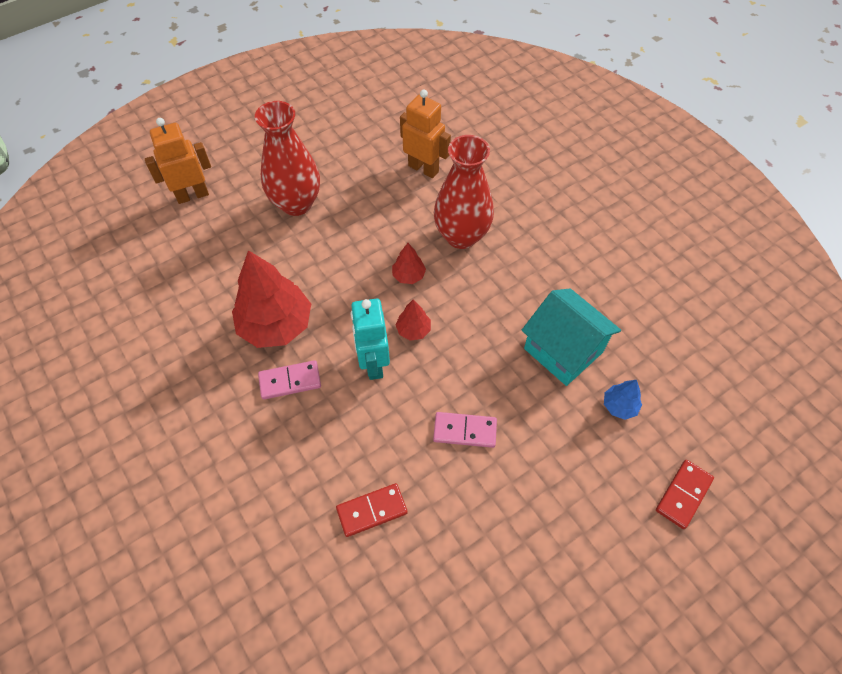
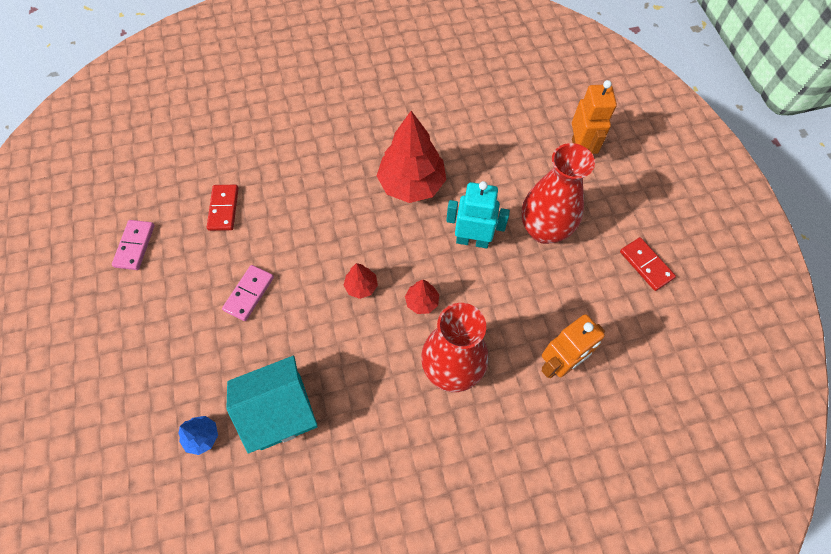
camera: 110 degrees right, 5 degrees up
(290, 381) = (354, 182): pink domino -> pink domino (134, 246)
(373, 363) = (343, 245): turquoise robot -> turquoise robot (472, 240)
(683, 495) = (99, 450): red domino -> red domino (646, 265)

